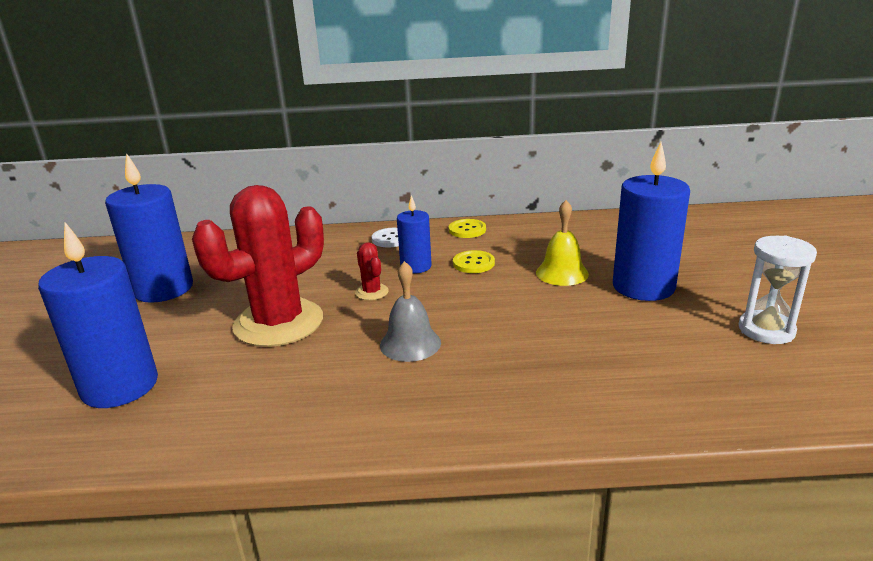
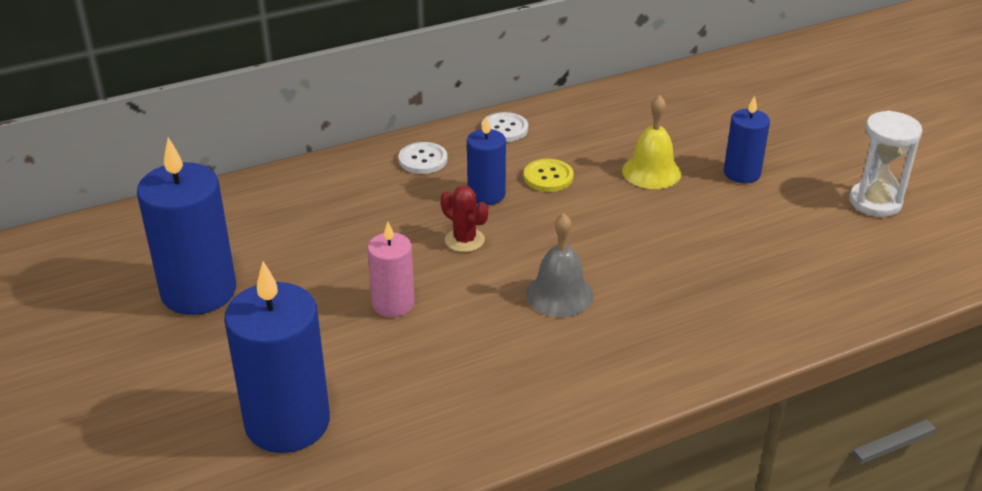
camera: 25 degrees left, 10 degrees up
(278, 323) = (393, 304): red cactus -> pink candle
(467, 230) = (504, 129): yellow button -> white button
(643, 287) = (742, 173): blue candle -> blue candle, size x0.56

